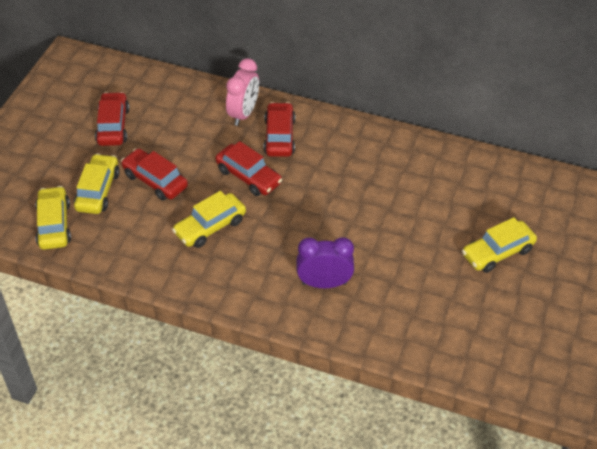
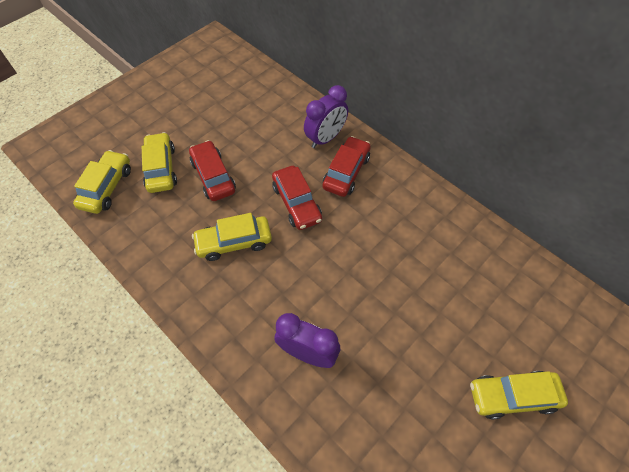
camera: 25 degrees right, 10 degrees up
(98, 191) = (161, 168): yellow car -> yellow car turned 45 degrees counterclockwise
(113, 126) = (209, 112): red car -> none
(243, 114) = (325, 138): pink clock -> purple clock

